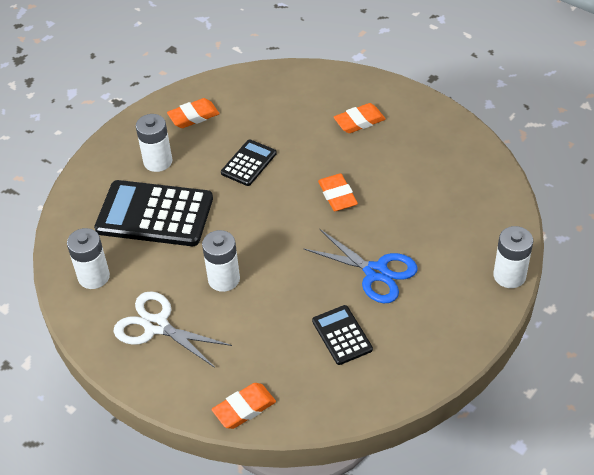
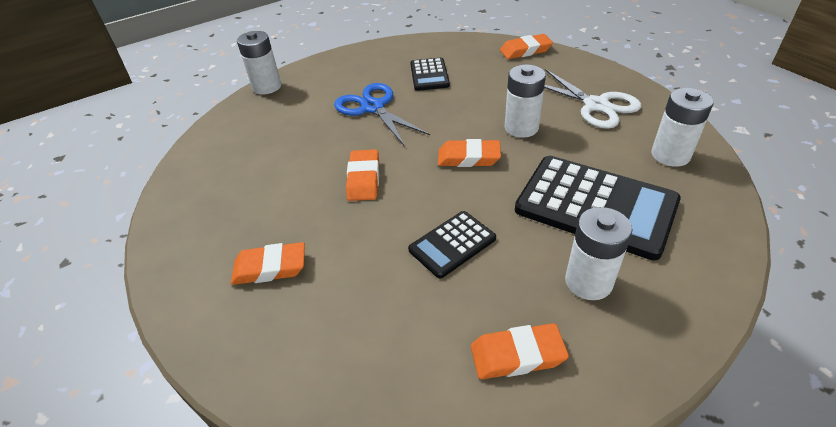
camera: 160 degrees left, 5 degrees down
(261, 235) = (468, 158): none -> orange eraser

